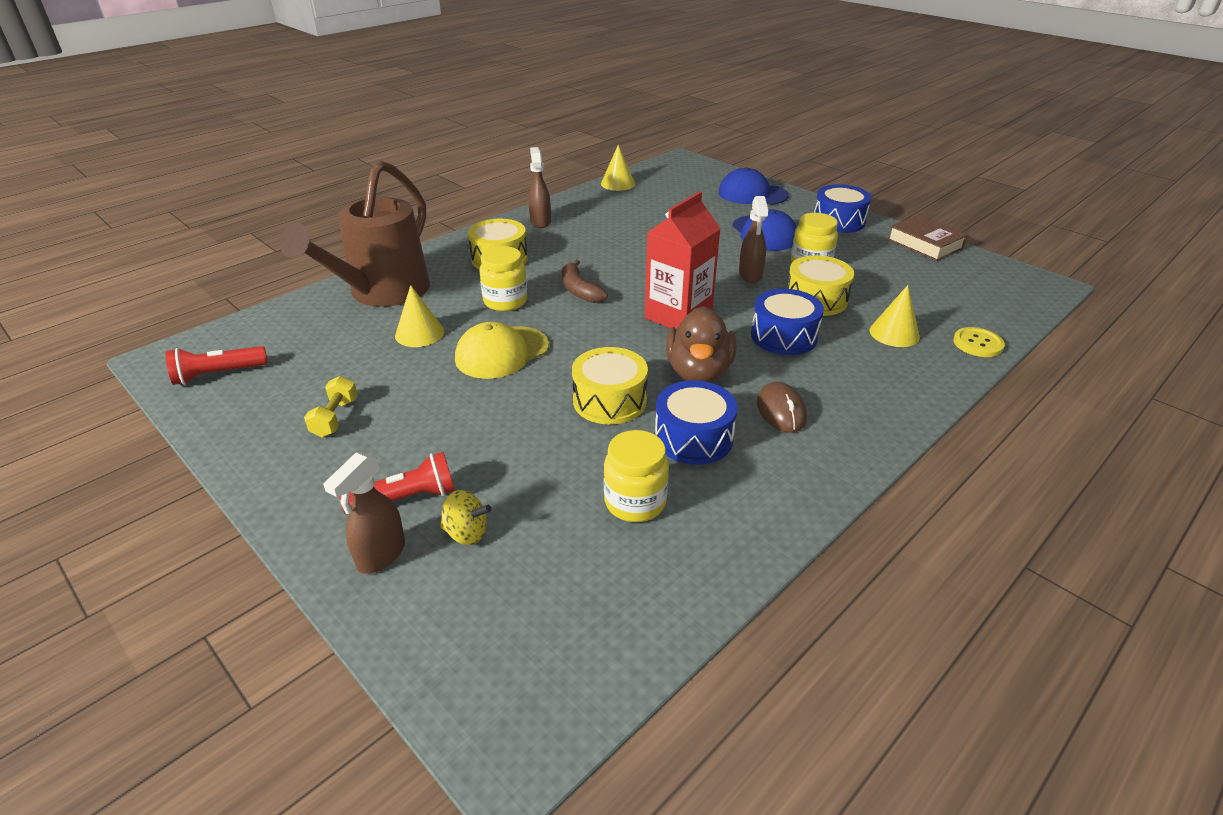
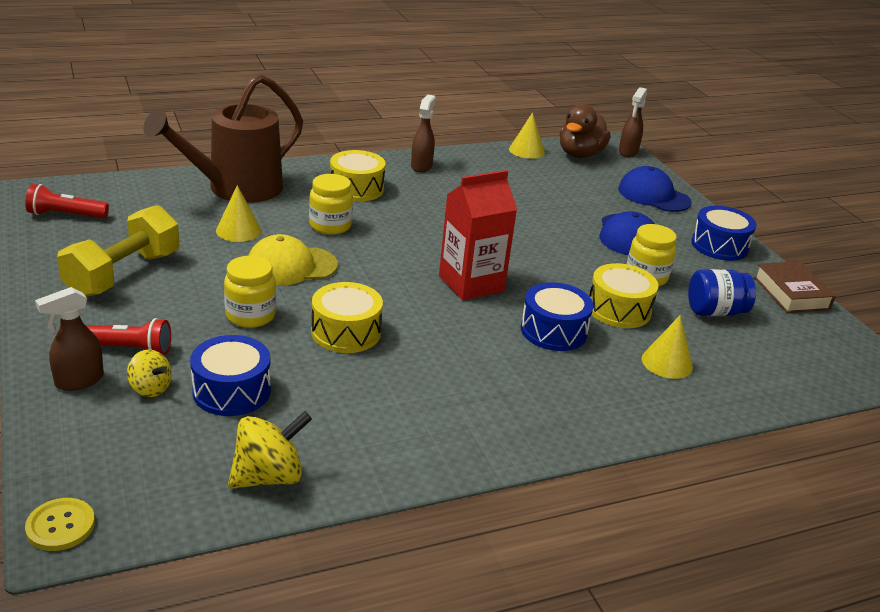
camera: 20 degrees right, 5 degrees down
(335, 418) = (123, 274): yellow dumbbell -> yellow dumbbell, size x2.08
(579, 290) = (402, 235): brown banana -> none
(635, 502) = (296, 414): yellow jar -> yellow jar (250, 316)
(666, 580) = (269, 476): none -> yellow spinning top
(693, 438) = (389, 384): blue drum -> blue drum (231, 391)
(698, 372) = (444, 335): brown duck -> brown duck (580, 154)
(750, 275) = (575, 269): brown spray bottle -> brown spray bottle (628, 152)
(781, 411) = (488, 390): brown mouse -> none
(887, 277) = (715, 311): none -> blue jar
(978, 344) = (745, 399): yellow button -> yellow button (60, 526)

